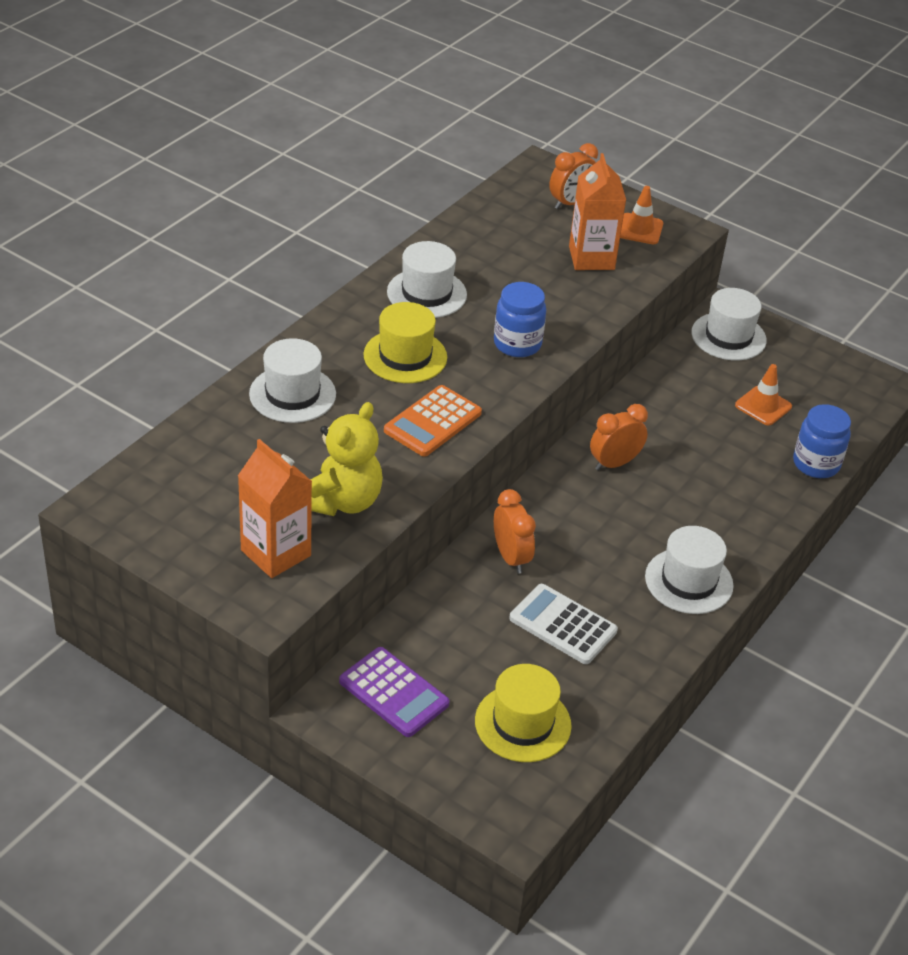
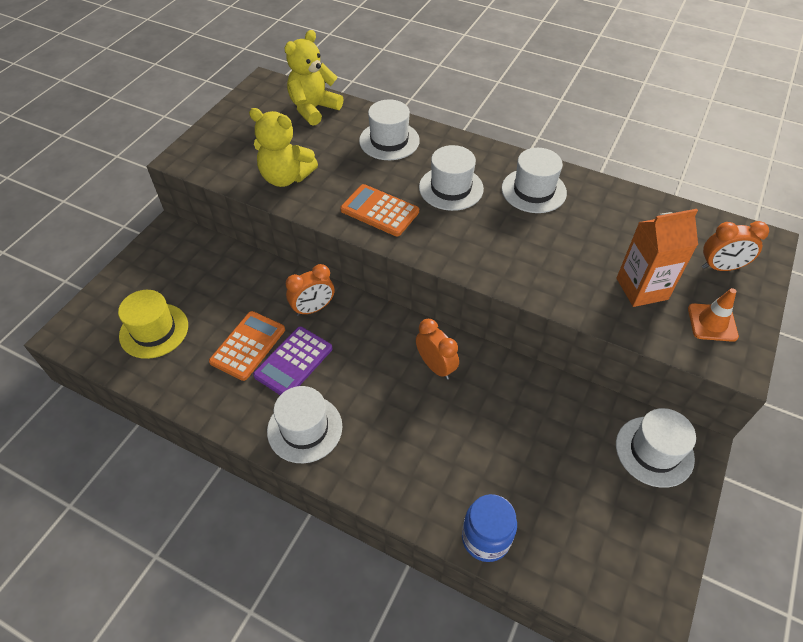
camera: 85 degrees right, 10 degrees up
(189, 459) = (313, 109): none -> yellow teddy bear
(276, 553) = (234, 155): orange carton -> none
(394, 692) = (182, 261): purple calculator -> purple calculator (293, 362)
(405, 356) = (451, 188): yellow hat -> white hat
(517, 344) = (492, 249): blue jar -> none
(562, 625) = (248, 345): white calculator -> orange calculator
(570, 203) = (721, 267): orange clock -> orange clock turned 45 degrees counterclockwise
(763, 406) = (557, 486): orange traffic cone -> none

